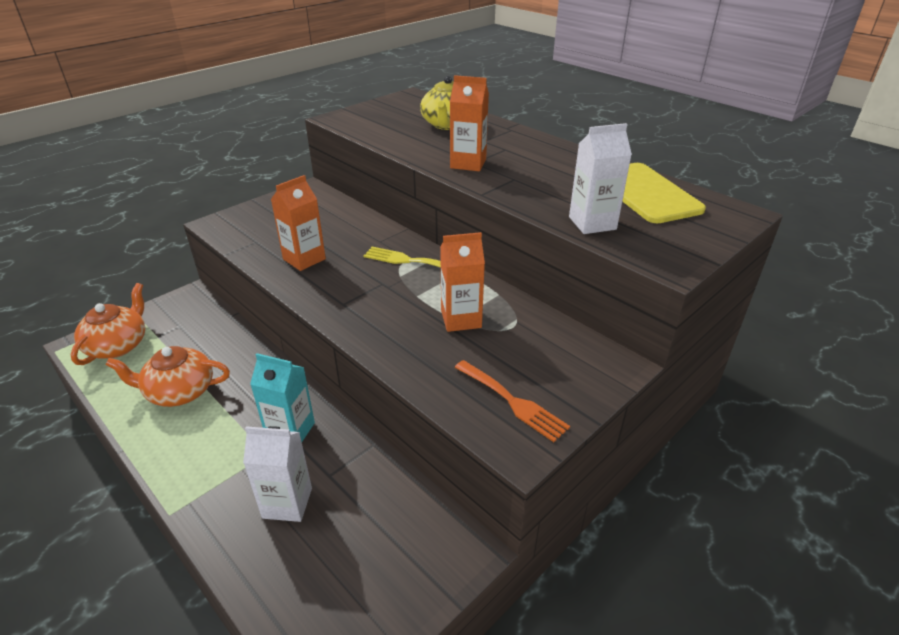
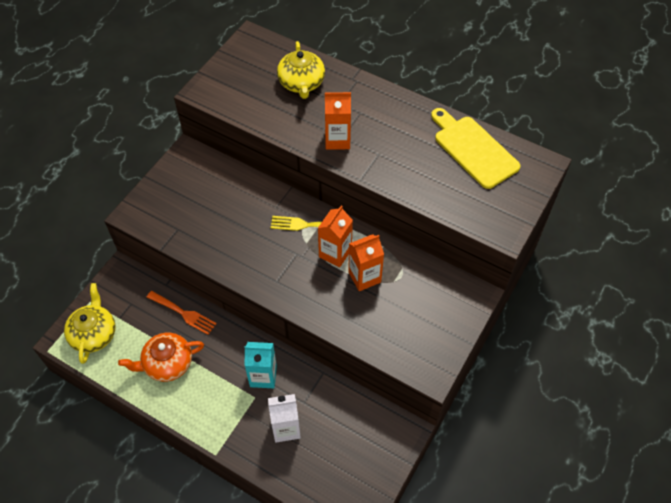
camera: 15 degrees left, 20 degrees up
(118, 345) = (94, 334): orange teapot -> yellow teapot
(304, 259) = (226, 241): orange carton -> orange carton (335, 253)
(513, 402) = (418, 341): orange fork -> orange fork (184, 313)
(592, 223) = (446, 198): white carton -> none

